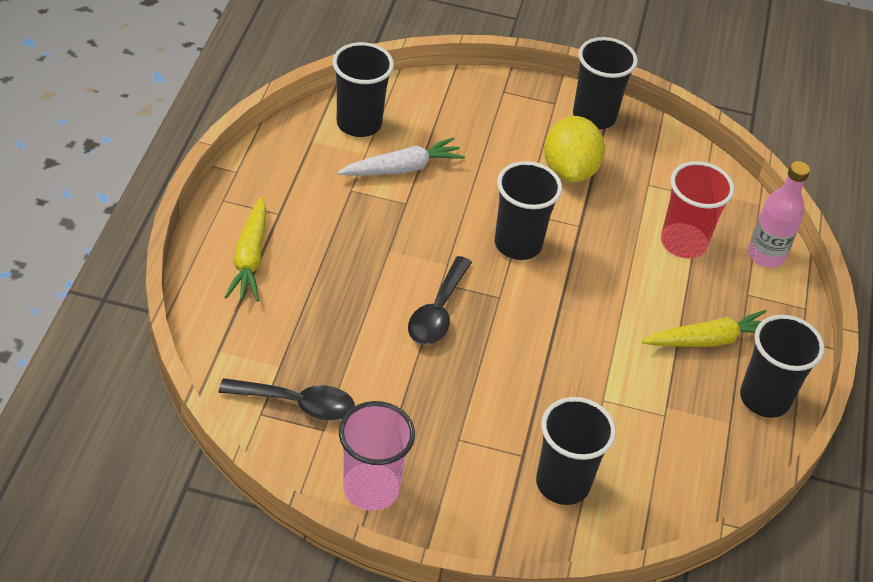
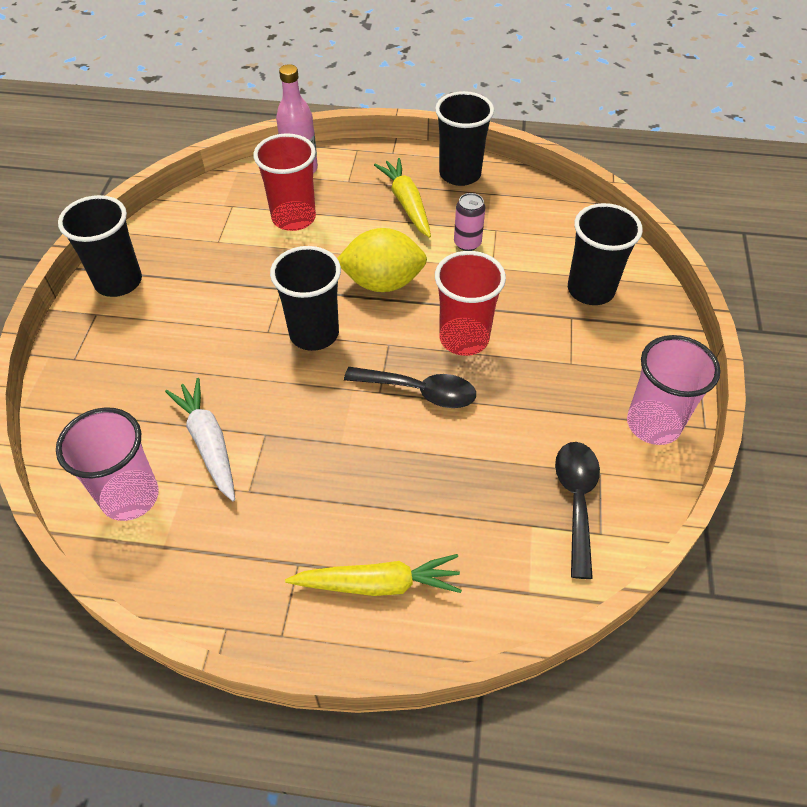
camera: 90 degrees left, 5 degrees up
(359, 123) = (130, 497): black cup -> pink cup
(500, 356) = (464, 338): none -> red cup
(569, 170) = (202, 298): yellow lemon -> yellow lemon (383, 282)
(642, 384) = (467, 243): none -> pink can

